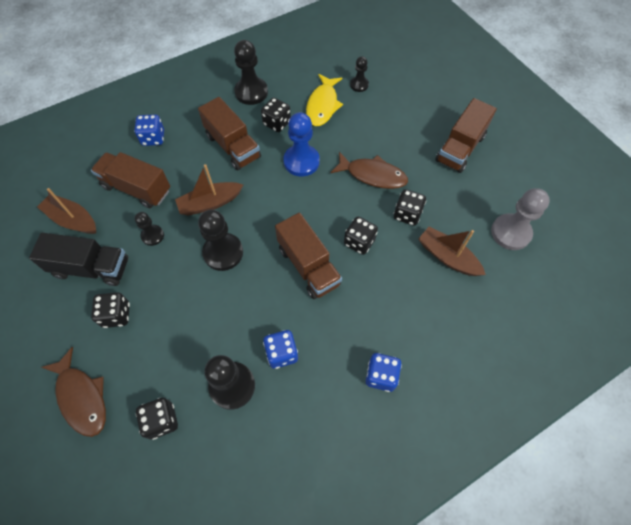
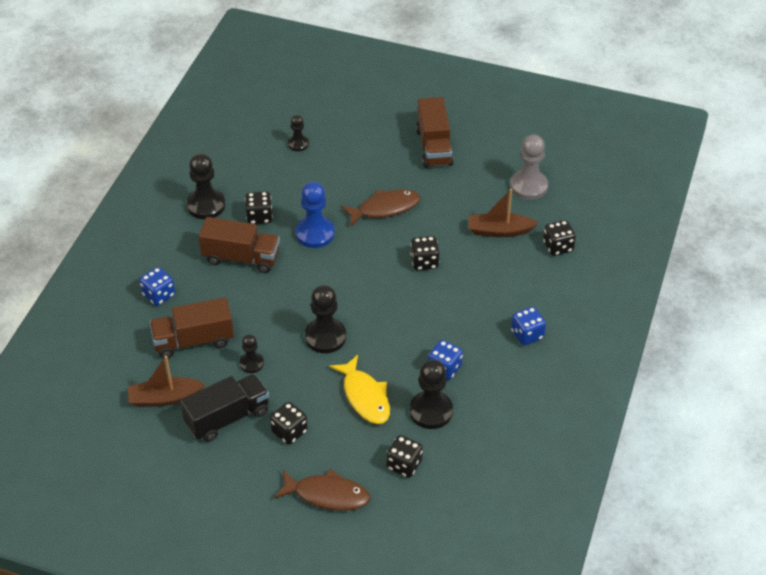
camera: 40 degrees left, 15 degrees down
(210, 203) = (272, 311): brown boat -> none
(308, 266) = (403, 302): brown truck -> none
(322, 105) = (284, 179): yellow fish -> yellow fish (365, 396)
(407, 214) = (441, 220): black dice -> black dice (558, 247)

